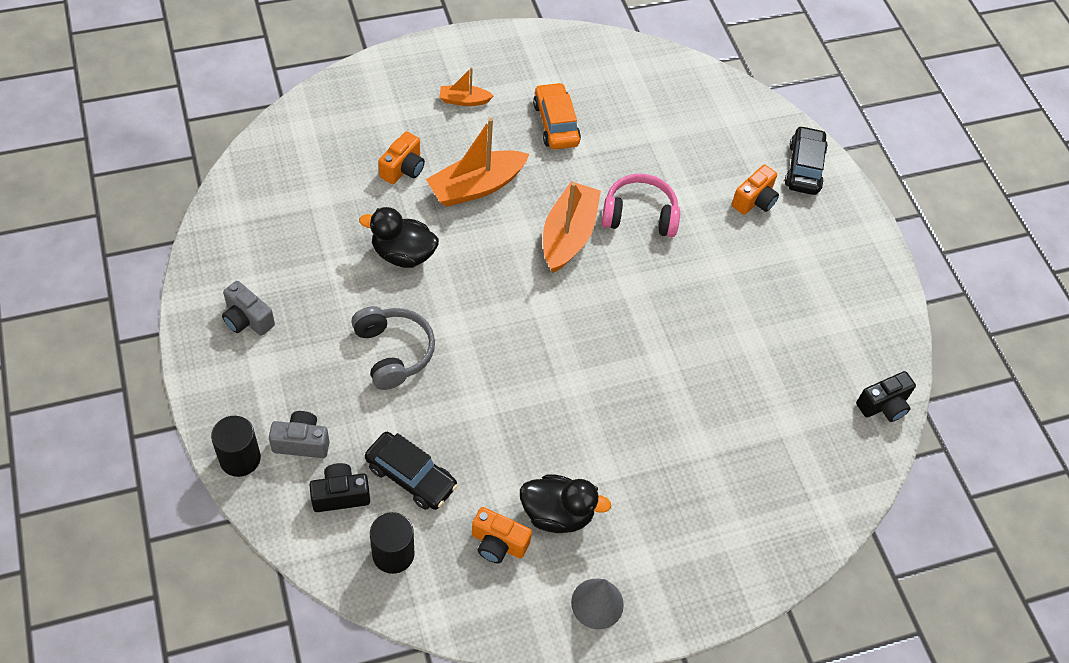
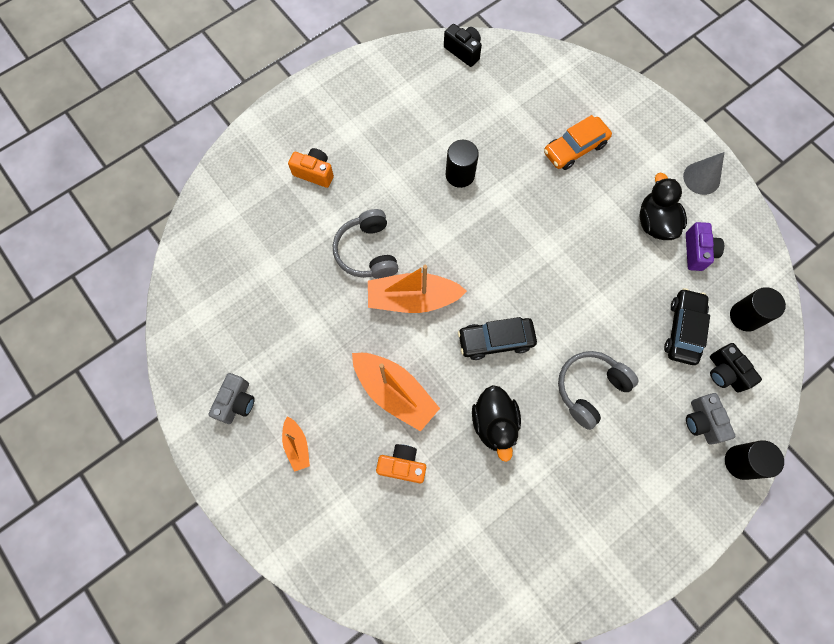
camera: 105 degrees left, 15 degrees up
(247, 319) = (622, 524): grey camera -> grey camera (237, 402)
(498, 543) = (697, 252): orange camera -> purple camera
(556, 124) = (293, 352): orange car -> orange car (575, 148)
(639, 215) = (367, 252): pink headphones -> grey headphones
(703, 333) = (460, 175): none -> black cylinder
(804, 168) = (264, 146): black car -> black car (495, 340)

